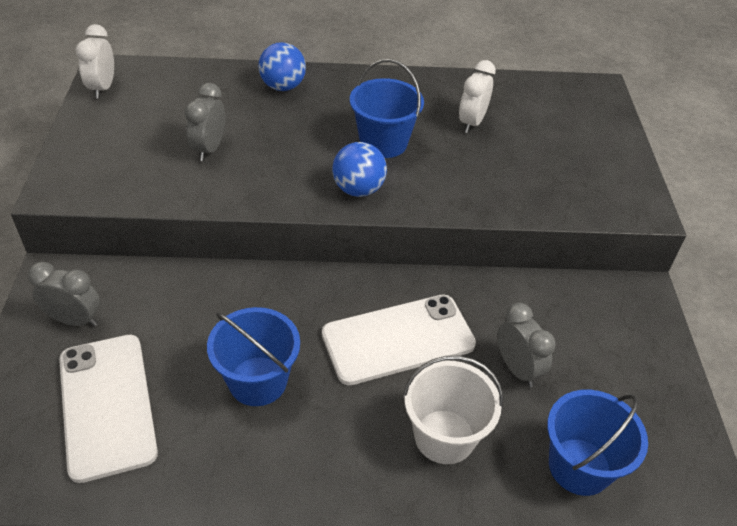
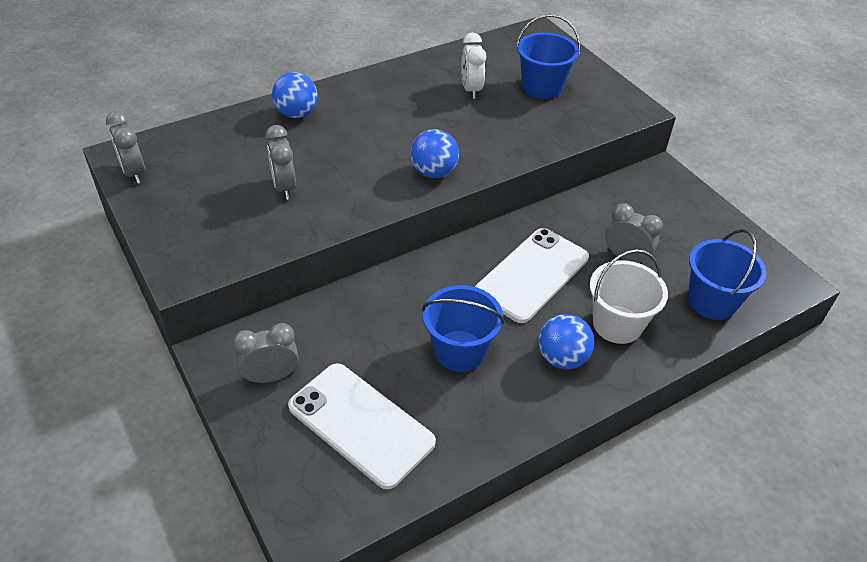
camera: 30 degrees left, 0 degrees up
(103, 88) = (134, 172): white clock -> grey clock
(352, 442) = (562, 358): none -> blue ball
(383, 143) = (419, 129): blue bucket -> blue bucket (542, 87)

